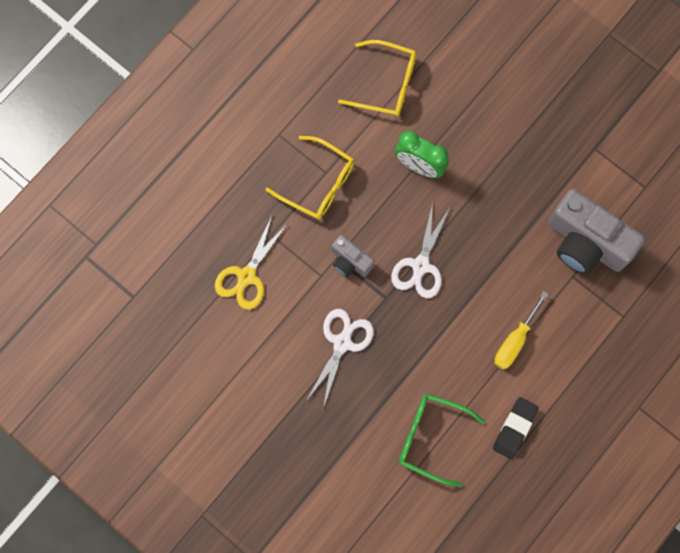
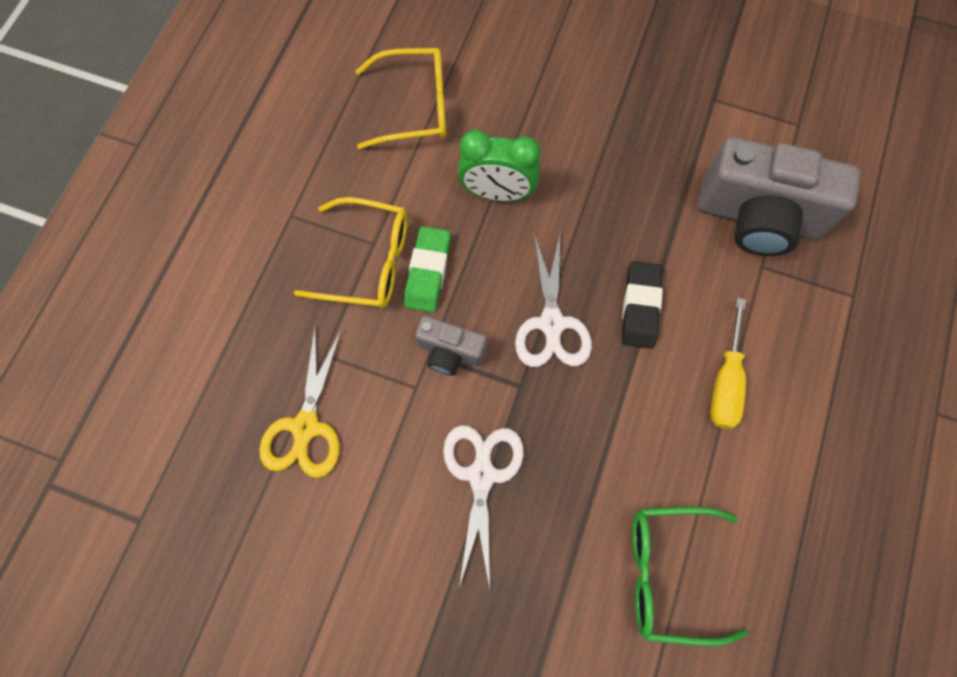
camera: 20 degrees left, 5 degrees down
(354, 204) = (428, 272): none -> green eraser
(514, 428) = (783, 510): black eraser -> black eraser (640, 307)

